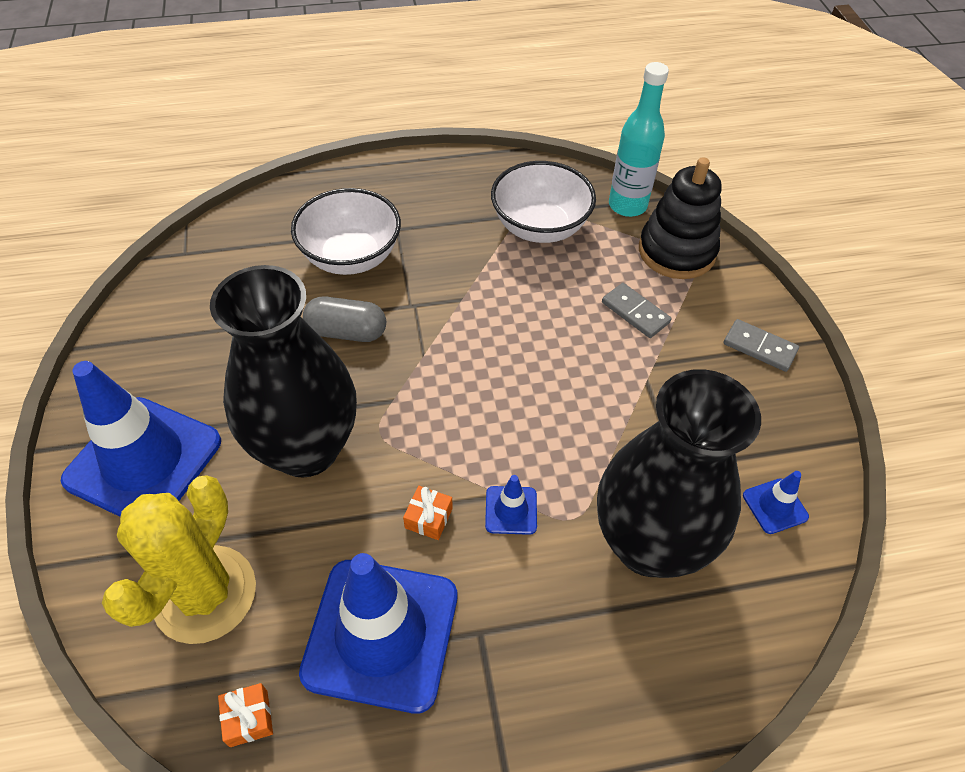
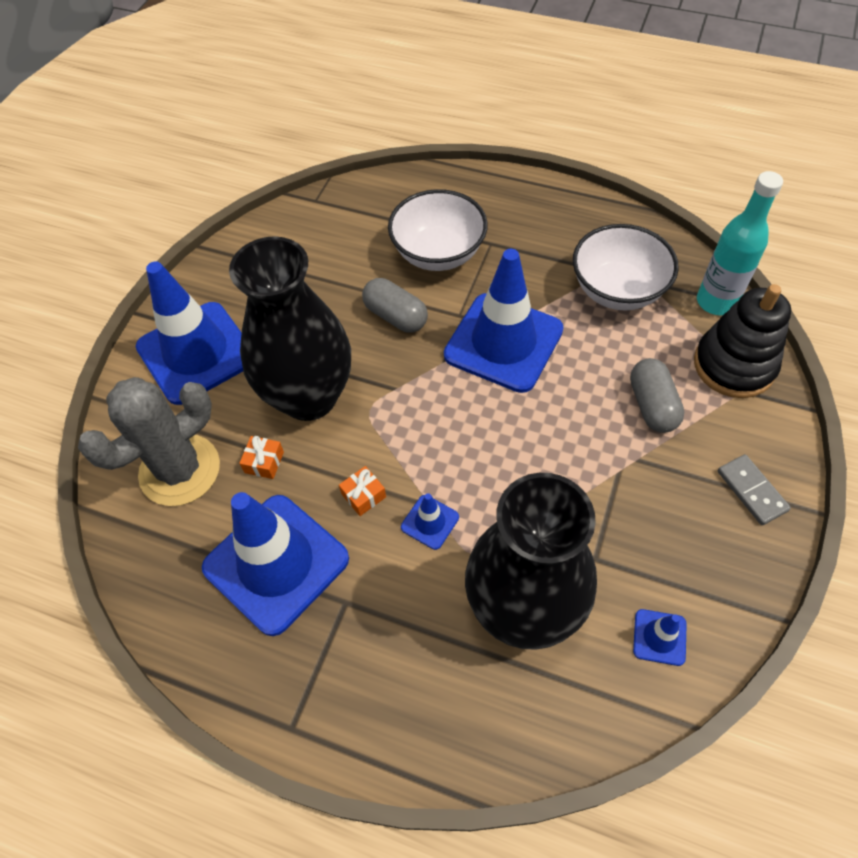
camera: 35 degrees right, 5 degrees up
(205, 594) = (180, 470): yellow cactus -> grey cactus
(249, 718) = (157, 572): orange gift -> orange gift (264, 462)
(469, 313) = (503, 342): none -> blue traffic cone
(635, 312) = (652, 405): grey domino -> grey capsule

